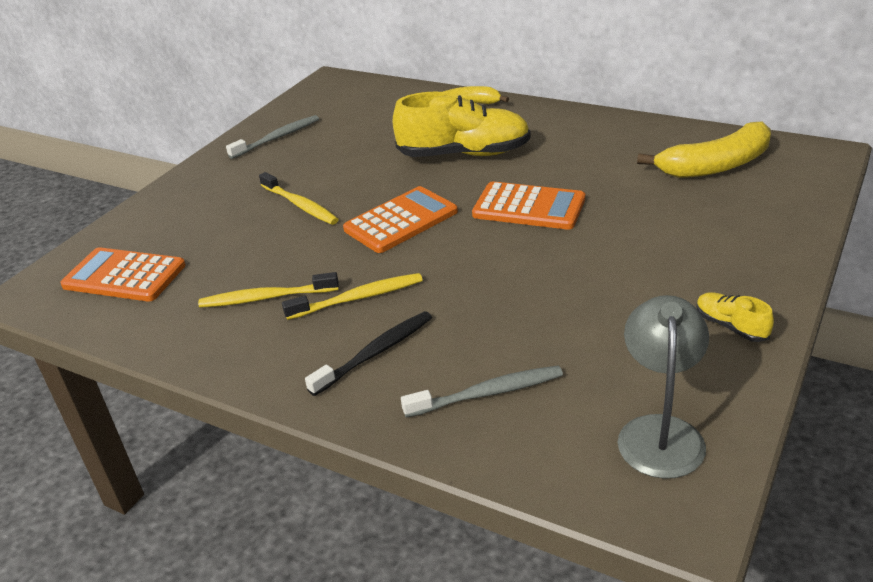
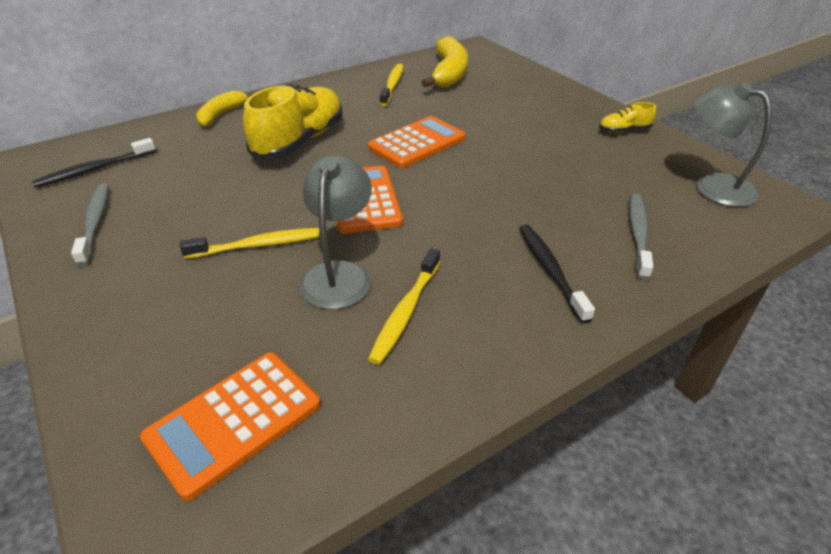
camera: 65 degrees left, 5 degrees up
(290, 252) = (339, 274): none -> grey lamp
(338, 104) = (94, 169): none -> black toothbrush
(358, 298) = (461, 256): yellow toothbrush -> yellow toothbrush (392, 85)

